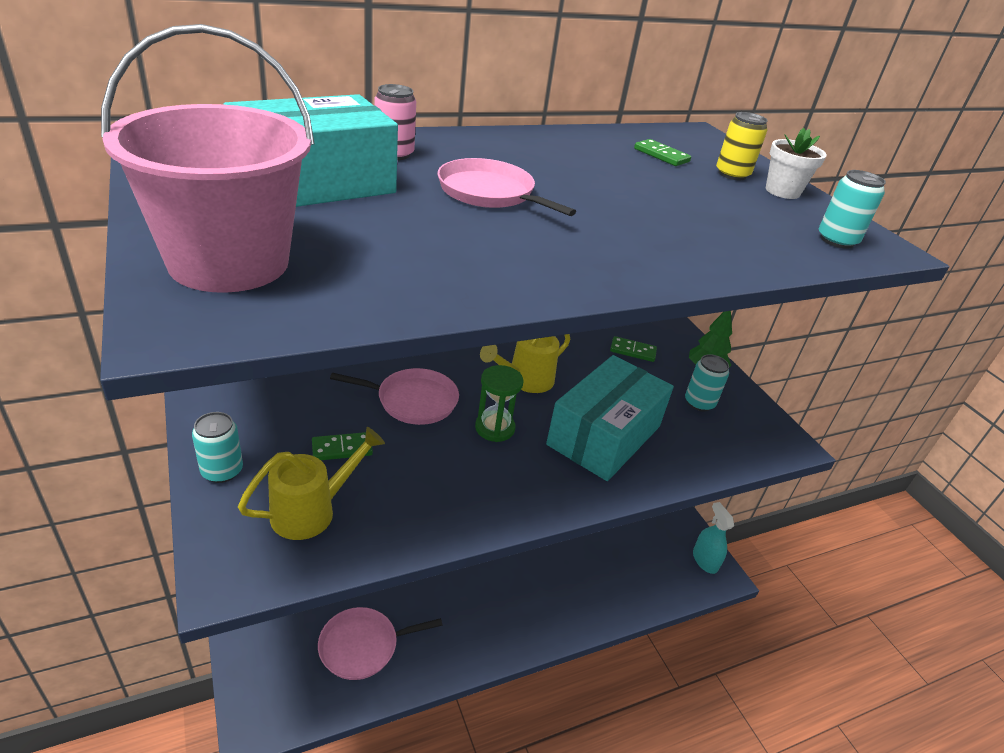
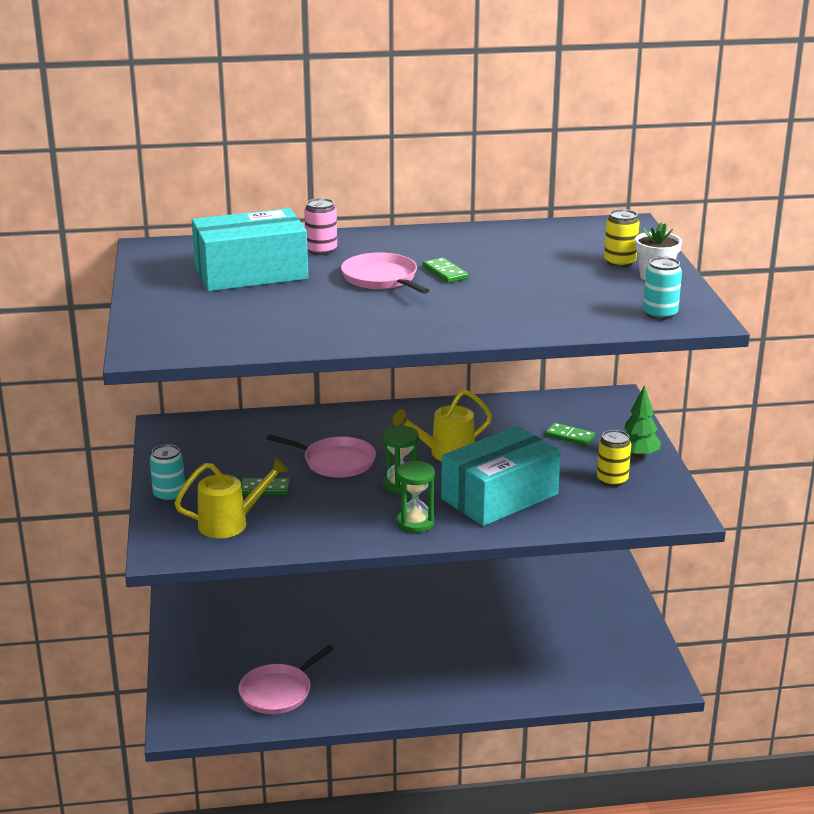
camera: 20 degrees right, 10 degrees down
(229, 262) = (180, 320): pink bucket -> none
(363, 646) = (278, 692): pink pan -> pink pan turned 45 degrees counterclockwise
(532, 484) = (415, 523): none -> green hourglass
(661, 155) = (564, 247): green domino -> green domino (445, 273)
(699, 403) = (612, 480): turquoise can -> yellow can
(705, 560) = (654, 671): turquoise spray bottle -> none

